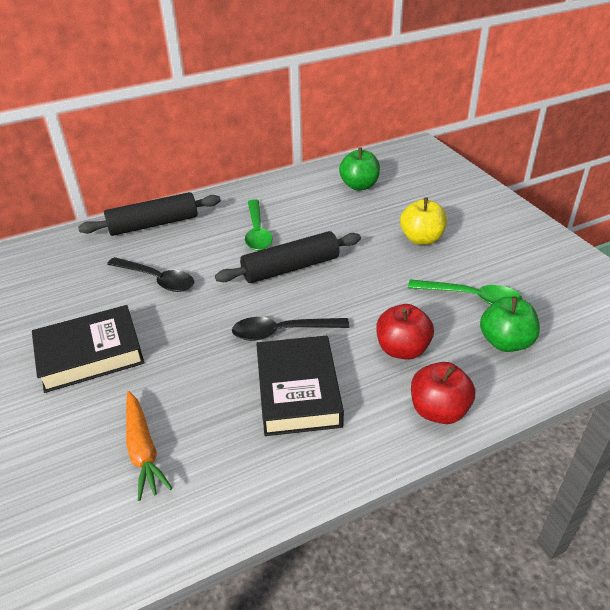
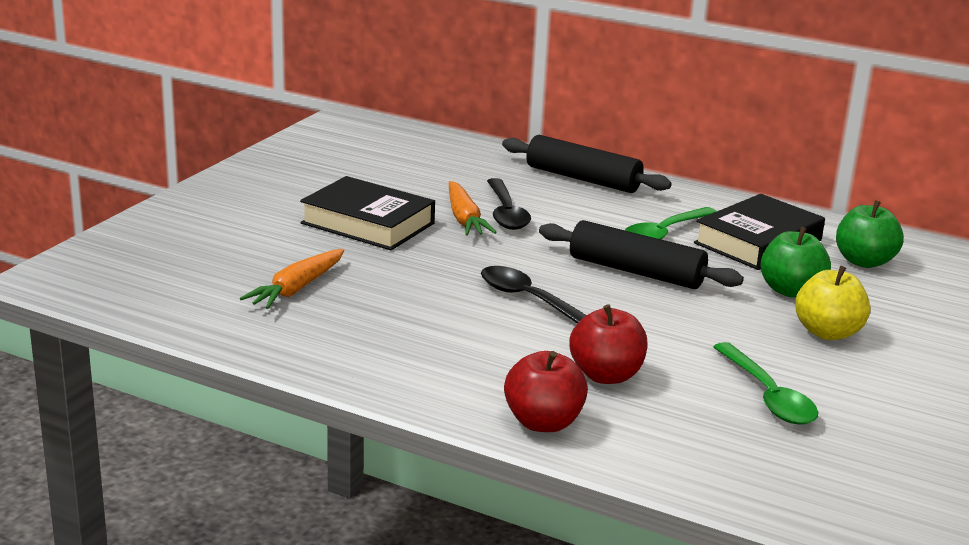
camera: 50 degrees right, 15 degrees down
(142, 302) = (464, 219): none -> orange carrot
(298, 391) = (461, 336): black book -> black book (757, 242)
(505, 342) = (719, 439): green apple -> green apple (790, 290)

